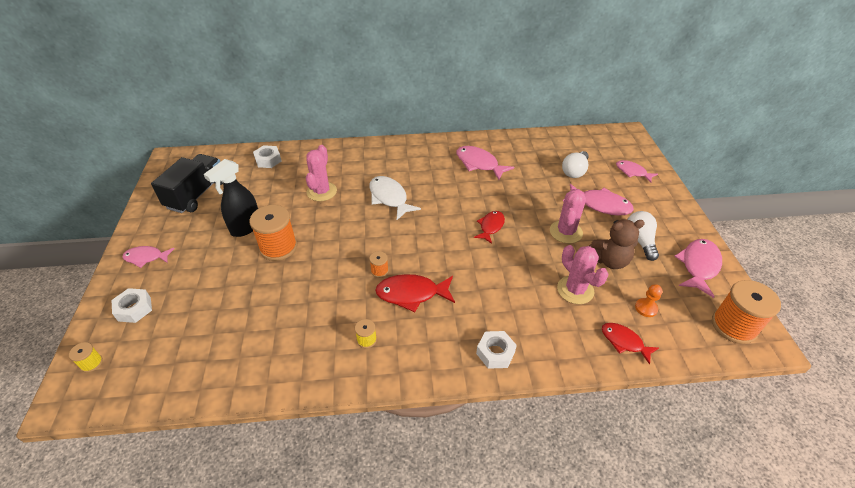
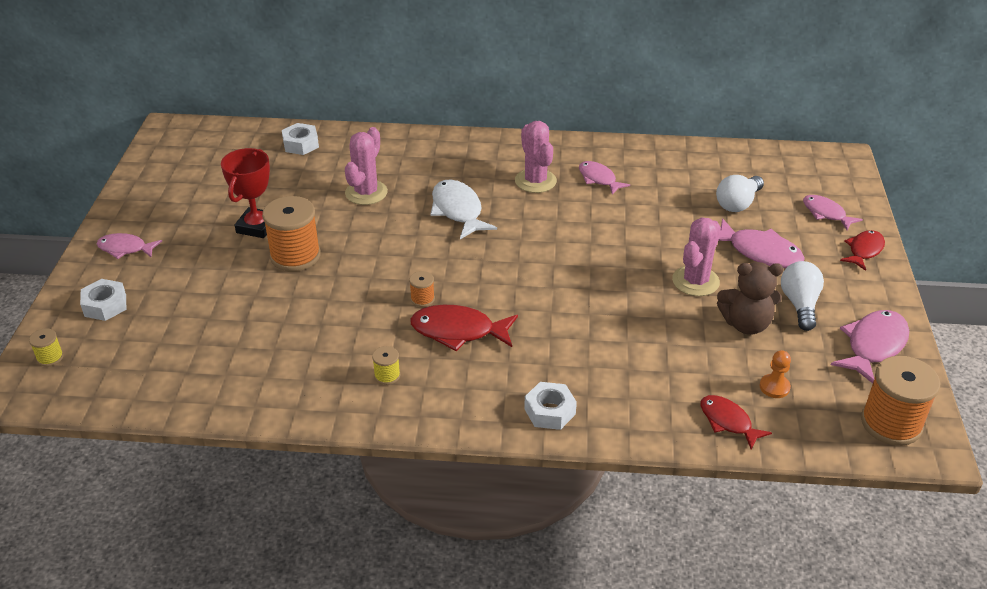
camera: 10 degrees right, 5 degrees down
(197, 194) = (198, 179): black truck -> none
(246, 227) = (256, 227): black spray bottle -> red trophy
(479, 164) = (599, 179): pink fish -> pink fish, size x0.65
(491, 227) = (590, 263): red fish -> red fish (864, 250)
(575, 290) = (683, 353): pink cactus -> pink cactus (535, 181)

